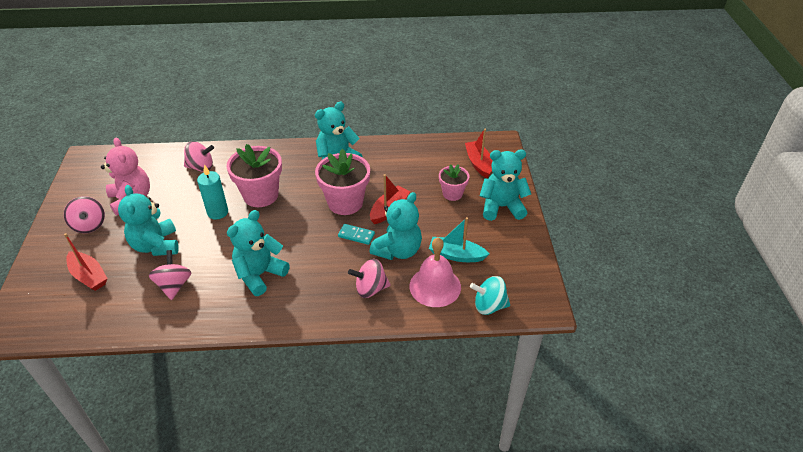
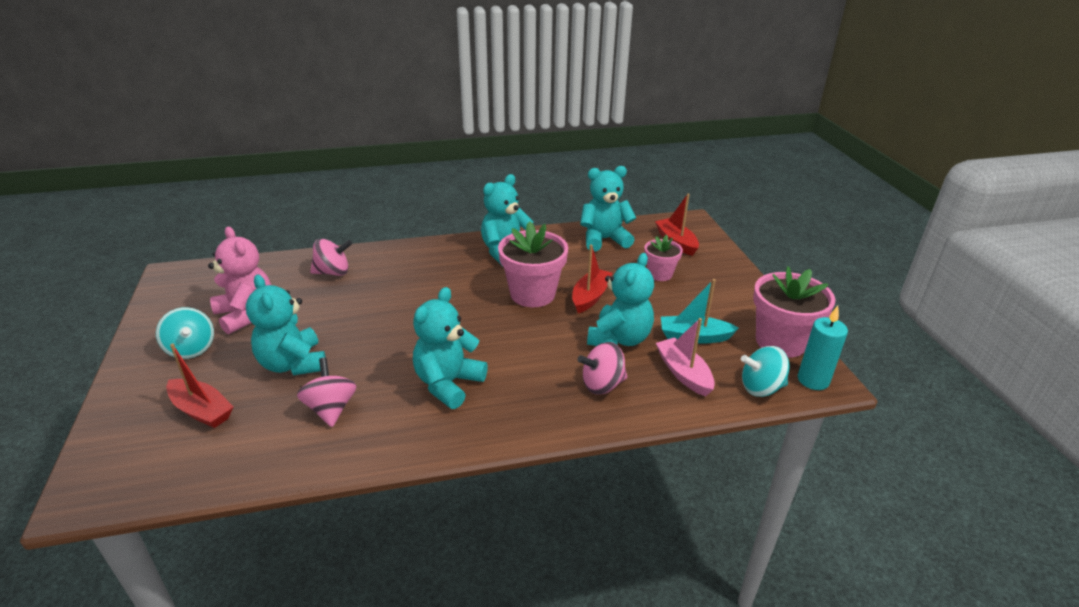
camera: 10 degrees left, 10 degrees down
(89, 225) = (191, 349): pink spinning top -> turquoise spinning top
(217, 212) = (369, 319): turquoise candle -> turquoise candle (813, 380)
(261, 195) = (421, 295): pink flower pot -> pink flower pot (780, 342)
(356, 235) = (560, 327): turquoise domino -> none
(435, 286) = (683, 373): pink bell -> pink boat
(501, 207) = (724, 282): turquoise teddy bear -> turquoise teddy bear (604, 240)

